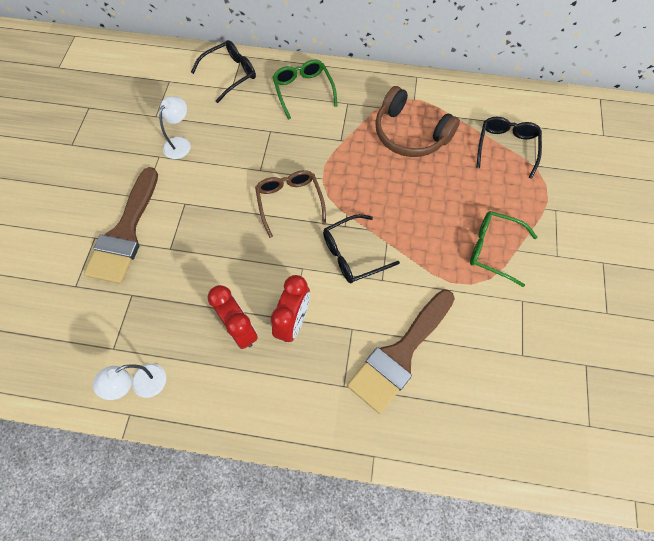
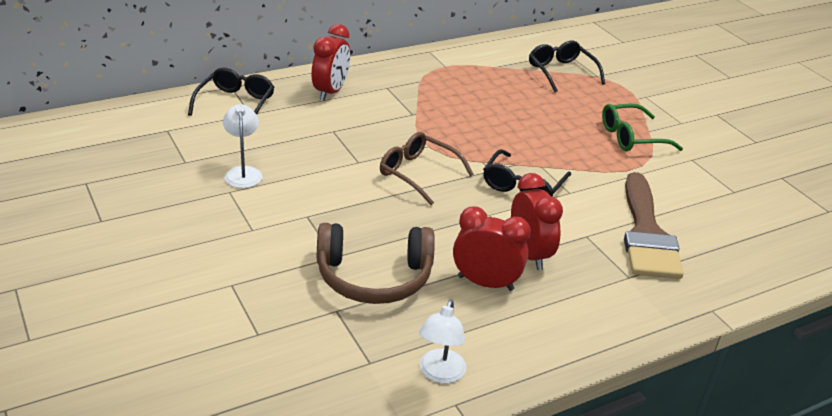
camera: 40 degrees left, 30 degrees down
(125, 233) = (266, 265): brown brush -> none
(303, 90) = (331, 92): green glasses -> red clock
(410, 134) = (471, 89): brown headphones -> brown headphones (374, 277)

